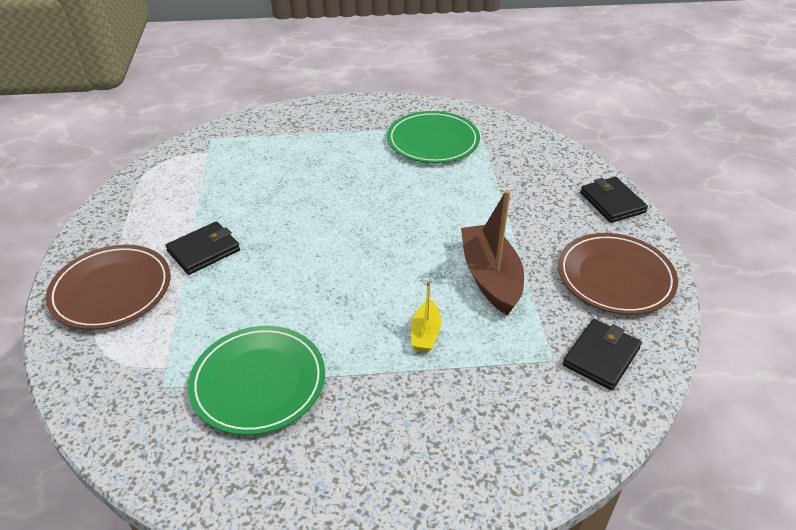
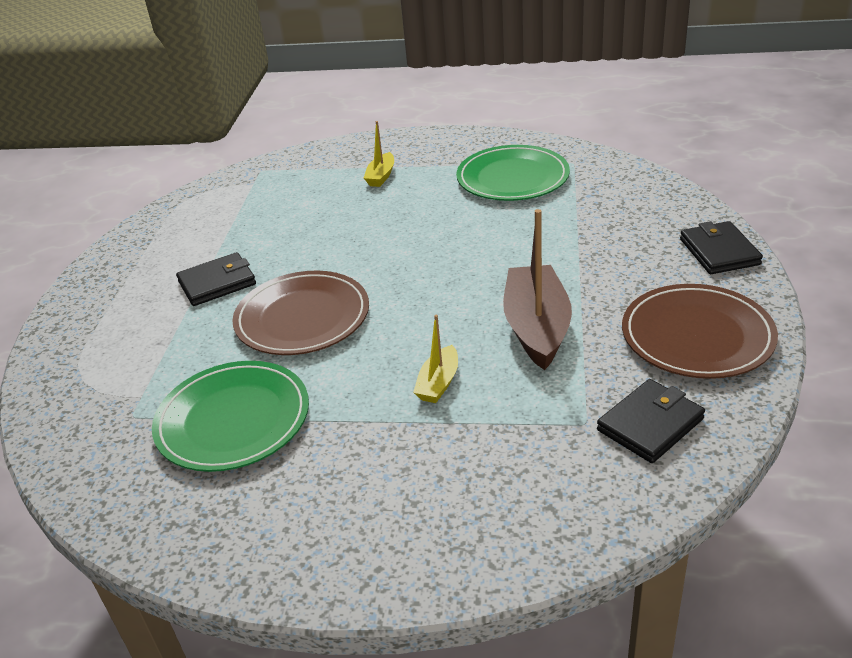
camera: 15 degrees right, 5 degrees down
(111, 290) = (109, 317): brown plate -> brown plate (302, 318)
(321, 142) = (381, 176): none -> yellow boat

